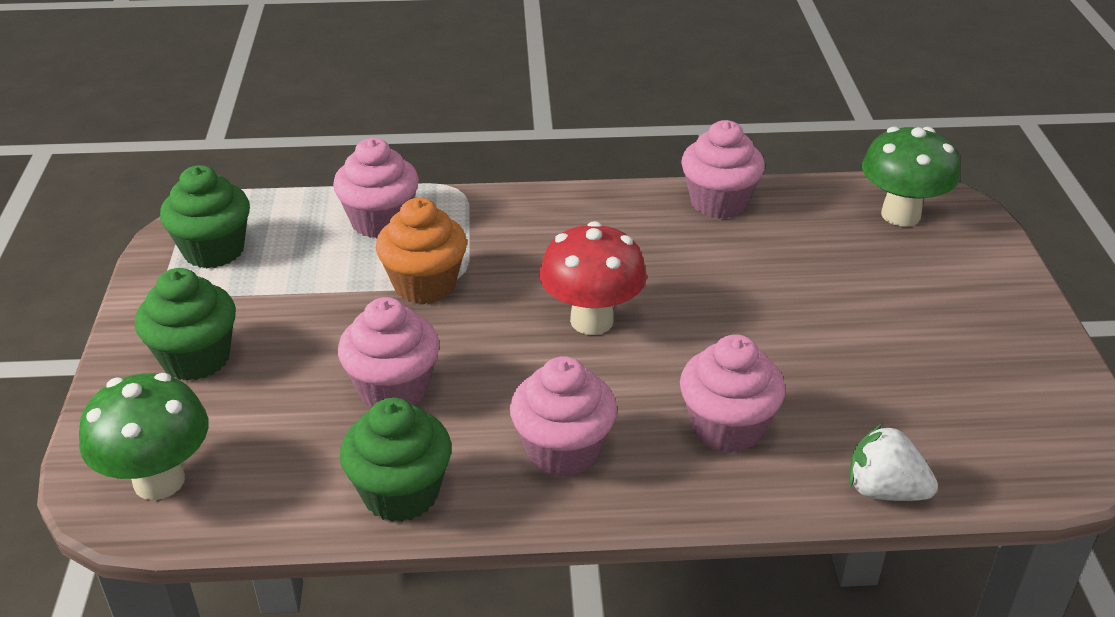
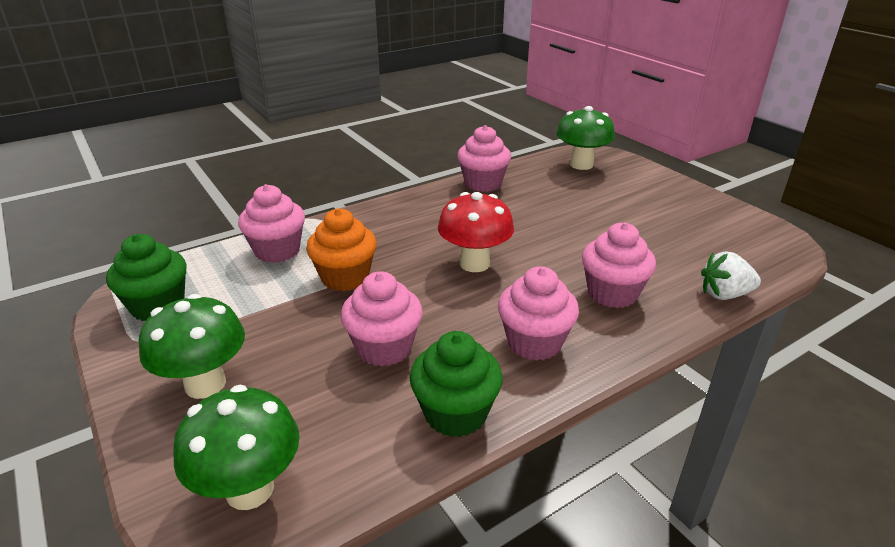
camera: 30 degrees left, 5 degrees down
(196, 358) = (205, 384): green cupcake -> green mushroom

